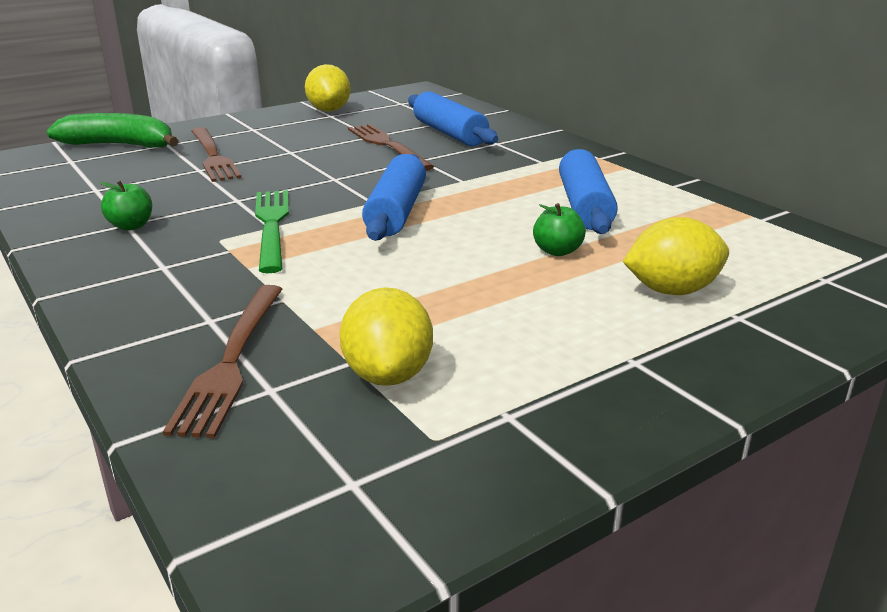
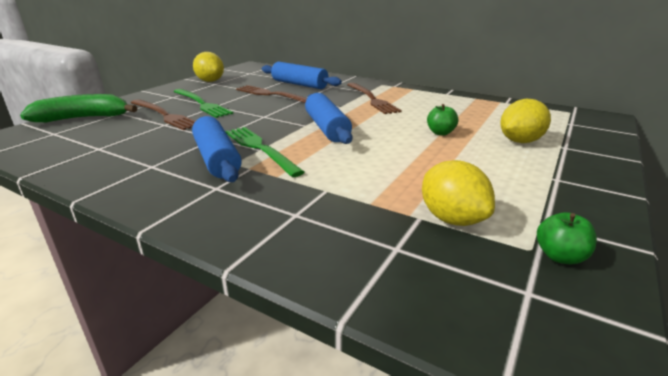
camera: 25 degrees left, 0 degrees up
(131, 226) = (158, 166): green apple -> green apple (560, 256)
(231, 360) = (346, 237): brown fork -> brown fork (371, 99)
(276, 146) = (201, 104): none -> green fork
(584, 206) = (421, 109): blue rolling pin -> blue rolling pin (217, 159)

